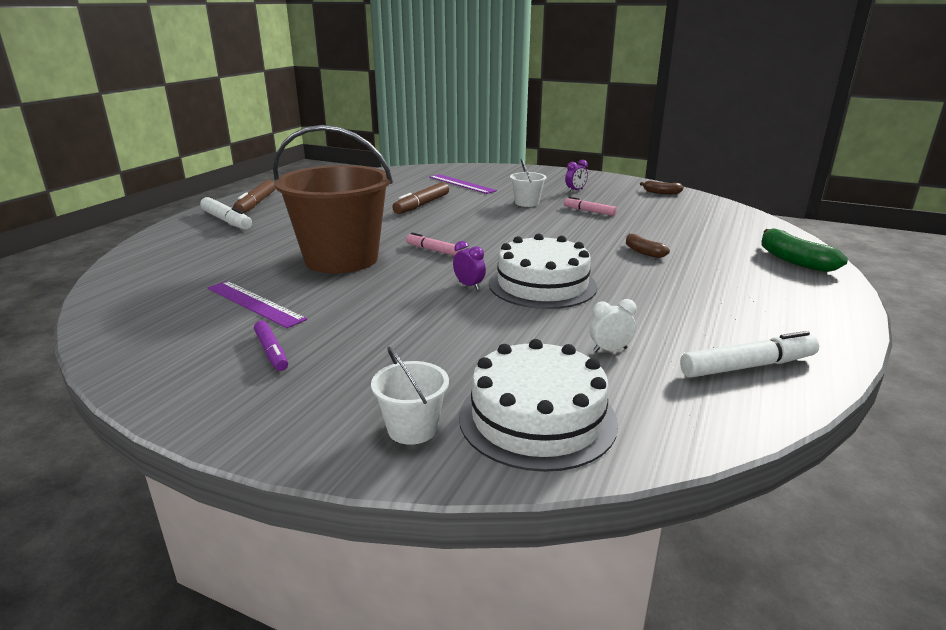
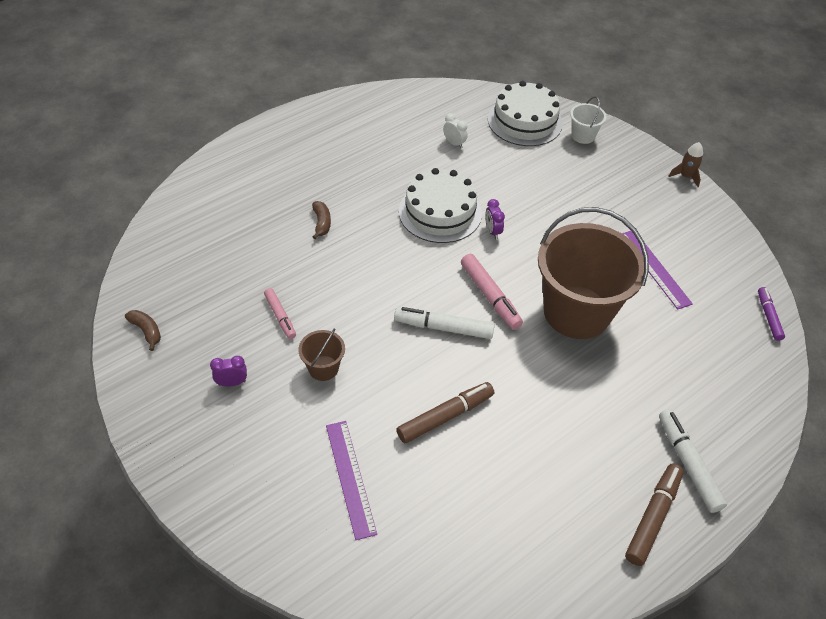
camera: 155 degrees left, 25 degrees up
(190, 419) = (685, 176): none -> brown rocket
(272, 352) = (644, 211): purple marker -> purple marker (768, 316)
(433, 250) = (490, 296): pink marker -> pink marker, size x1.56
(527, 203) = (323, 368): white bucket -> brown bucket
(610, 350) = (454, 143): white clock -> white clock turned 150 degrees counterclockwise
(747, 366) = (397, 110): white marker -> white marker (443, 328)
(794, 261) = (230, 168): green banana -> none

